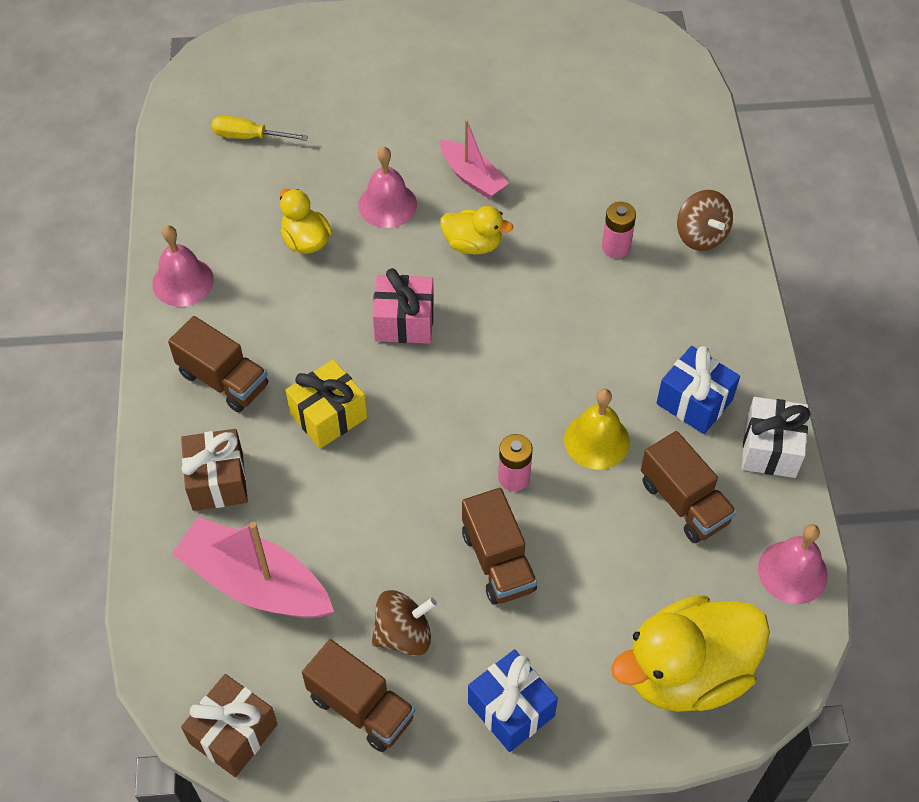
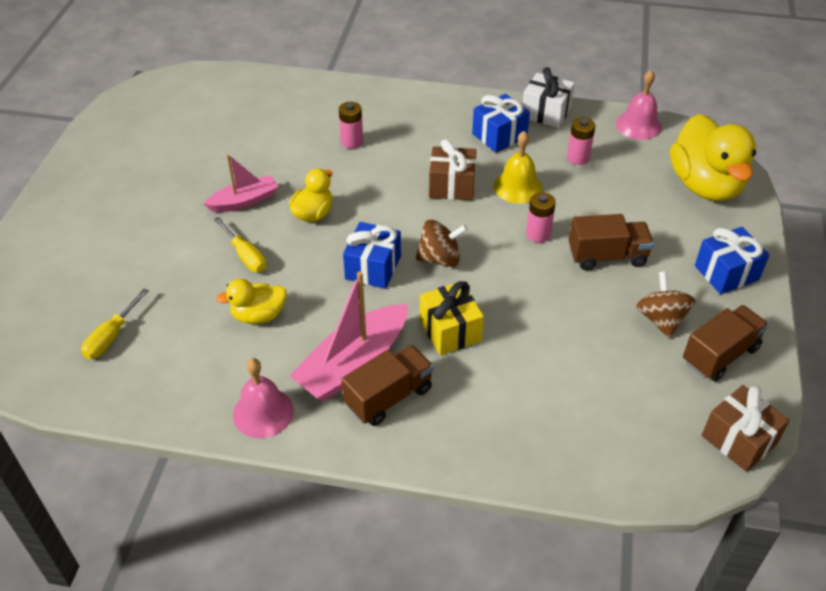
camera: 75 degrees left, 10 degrees down
(218, 481) = (495, 416): brown gift -> brown gift (452, 186)
(255, 582) = (601, 405): pink boat -> pink boat (353, 364)
(387, 204) = (246, 256): pink bell -> yellow screwdriver
(404, 321) = (373, 267): pink gift -> blue gift
(684, 502) = (578, 158): brown truck -> pink battery
(701, 235) = (360, 101): brown spinning top -> brown spinning top (440, 258)

